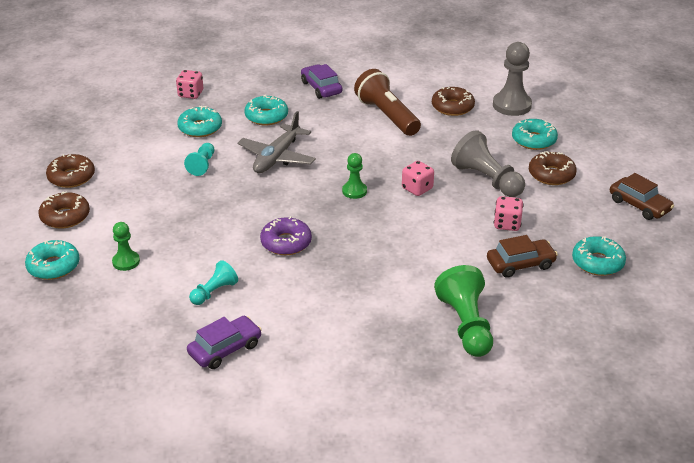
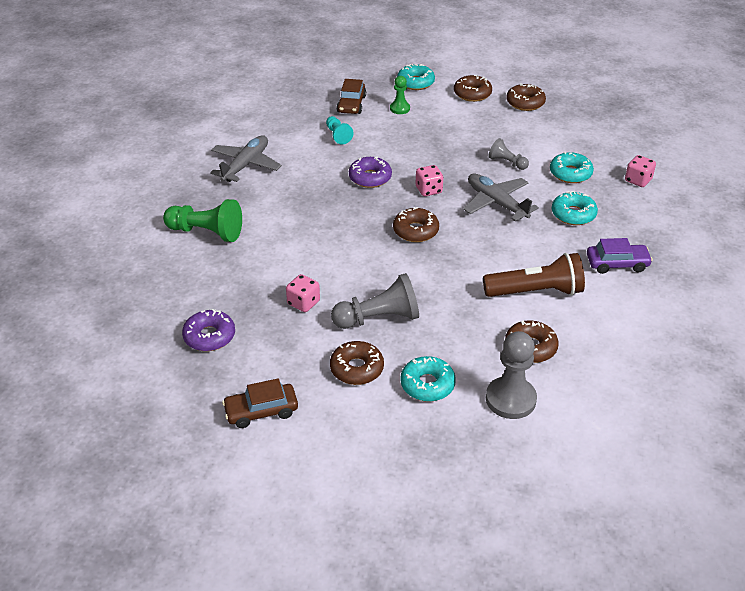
camera: 115 degrees right, 5 degrees up
(202, 165) = (507, 162): turquoise pawn -> grey pawn
(225, 349) = (278, 128): purple car -> none
(323, 345) = (246, 165): none -> grey plane
(354, 191) = (415, 231): green pawn -> brown donut
(417, 189) = (395, 268): pink dice -> pink dice (428, 190)
(520, 264) = (246, 288): brown car -> brown car (351, 104)
(597, 262) = (209, 336): turquoise donut -> purple donut

